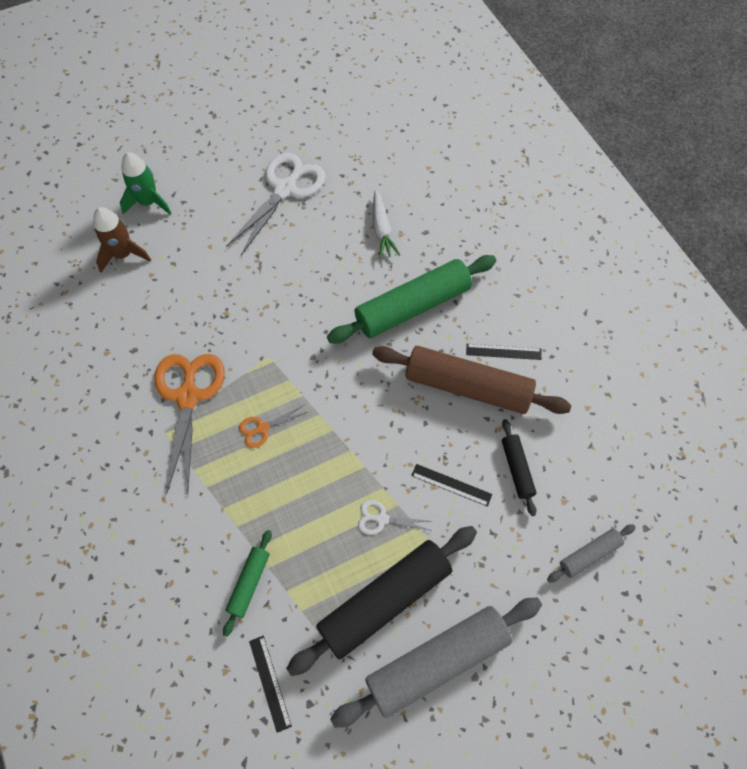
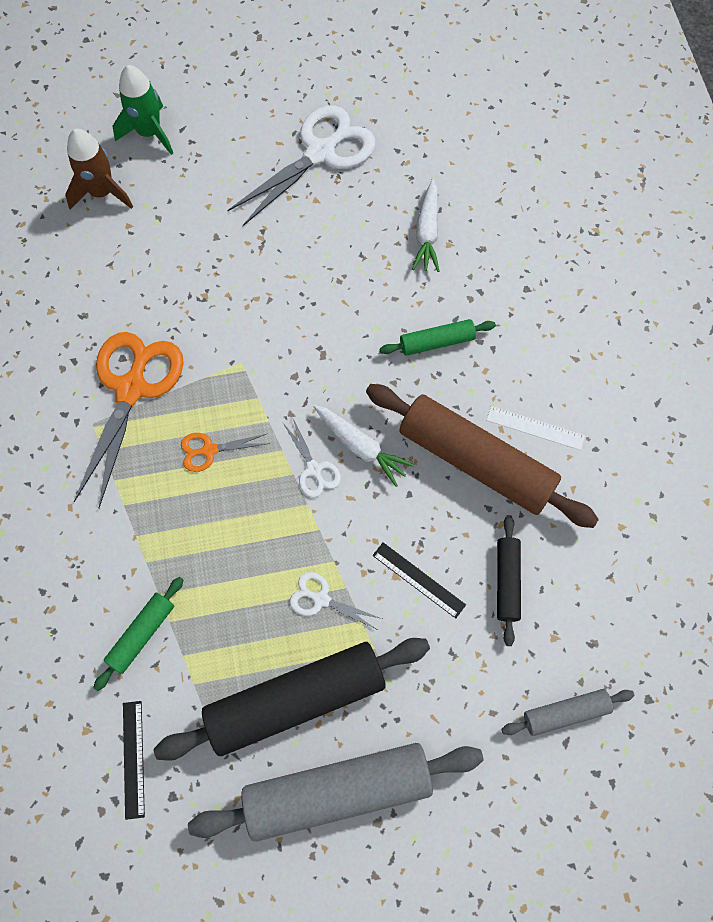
camera: 15 degrees right, 5 degrees up
(348, 423) = (314, 469): none -> white scissors
(379, 397) = (361, 447): none -> white carrot
(412, 307) = (437, 342): green rolling pin -> green rolling pin, size x0.48
(503, 352) = (535, 428): black ruler -> white ruler

